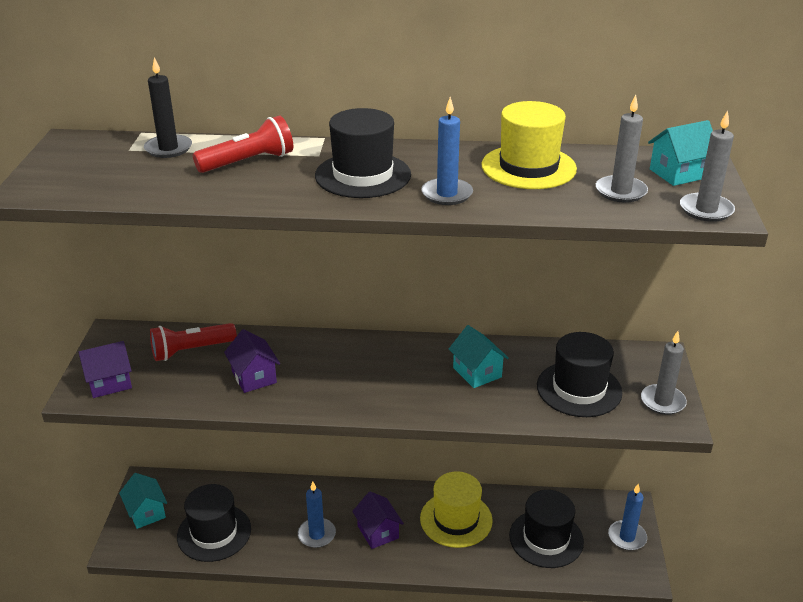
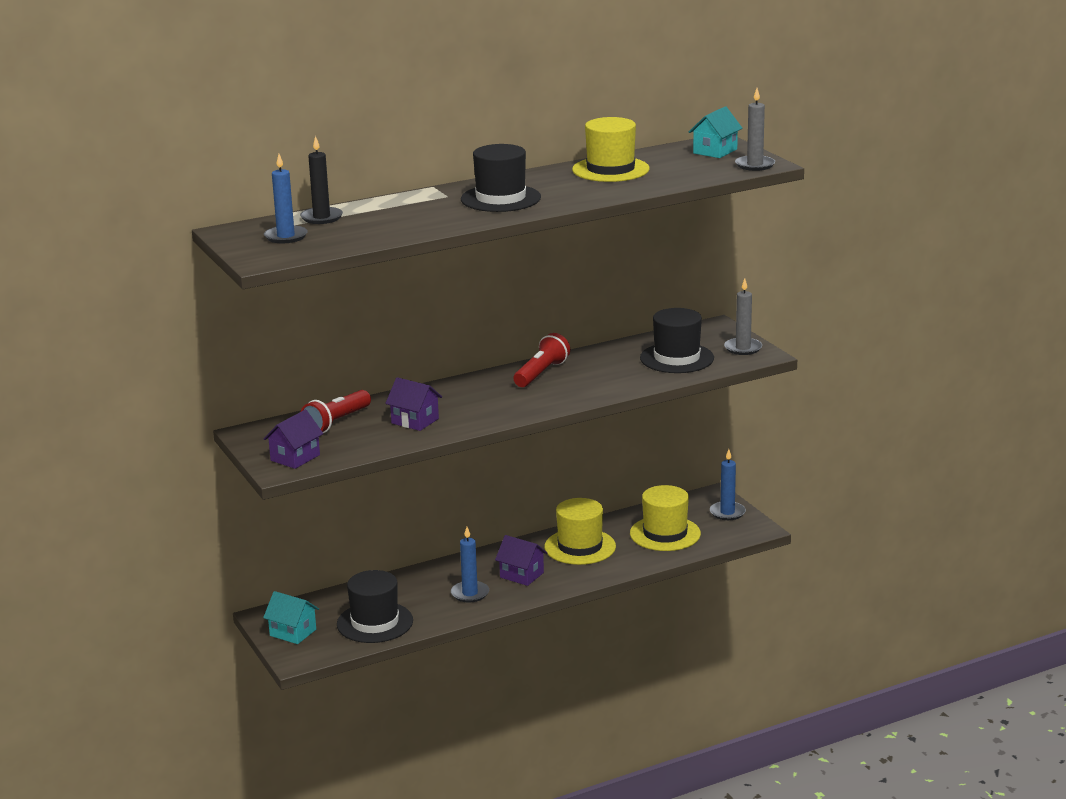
camera: 30 degrees left, 10 degrees down
(248, 162) = (401, 210): red flashlight -> red flashlight (541, 373)
(447, 194) = (576, 194): blue candle -> blue candle (286, 236)
(477, 372) = (590, 370): turquoise house -> none
(546, 538) = (665, 534): black hat -> yellow hat
(620, 191) = (690, 168): grey candle -> none

